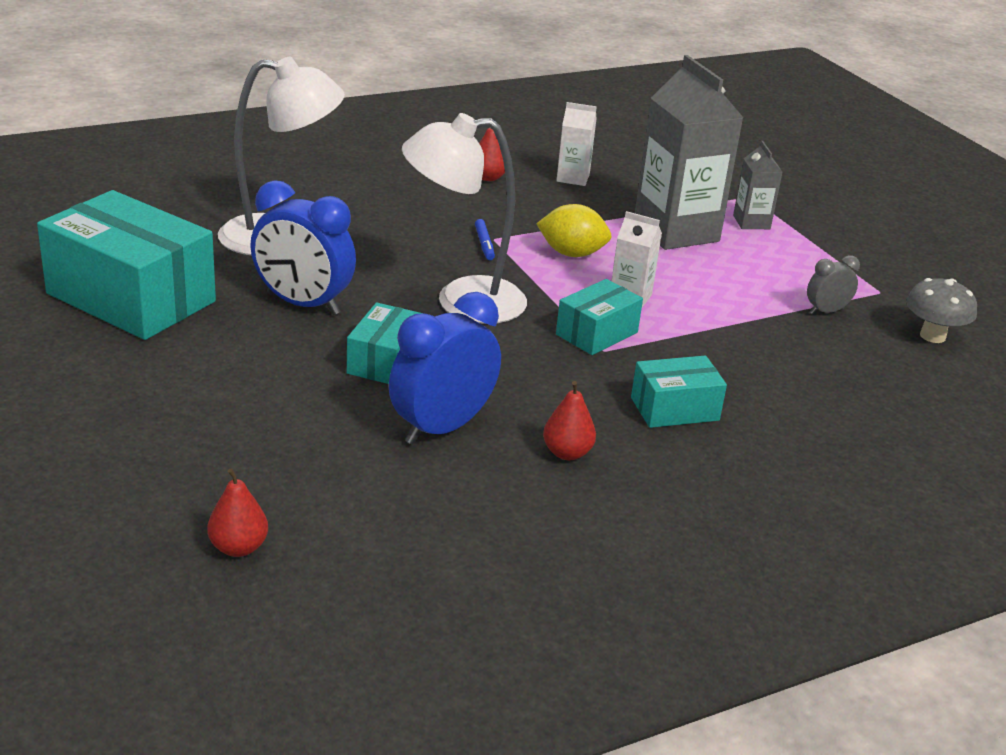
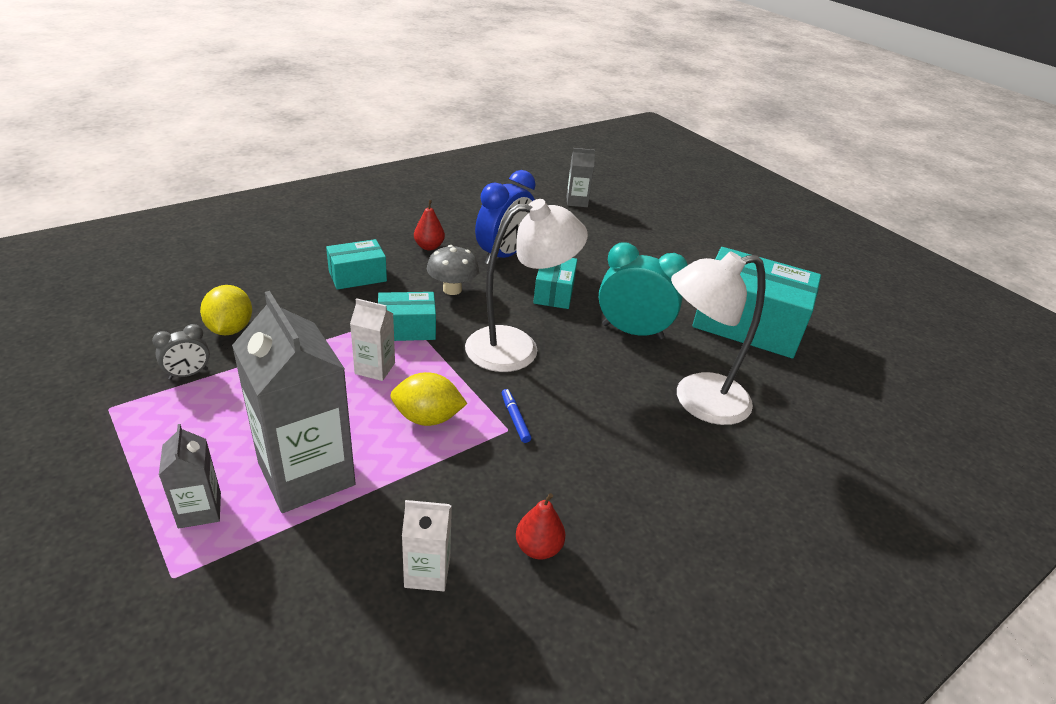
camera: 170 degrees right, 5 degrees up
(238, 547) = (577, 201): red pear -> grey carton
(303, 304) = (632, 331): blue clock -> turquoise clock
(597, 333) = (407, 329): turquoise box -> turquoise box turned 45 degrees clockwise
(811, 352) = (230, 329): none -> yellow lemon
(932, 336) = (98, 357): grey mushroom -> grey mushroom (452, 289)

